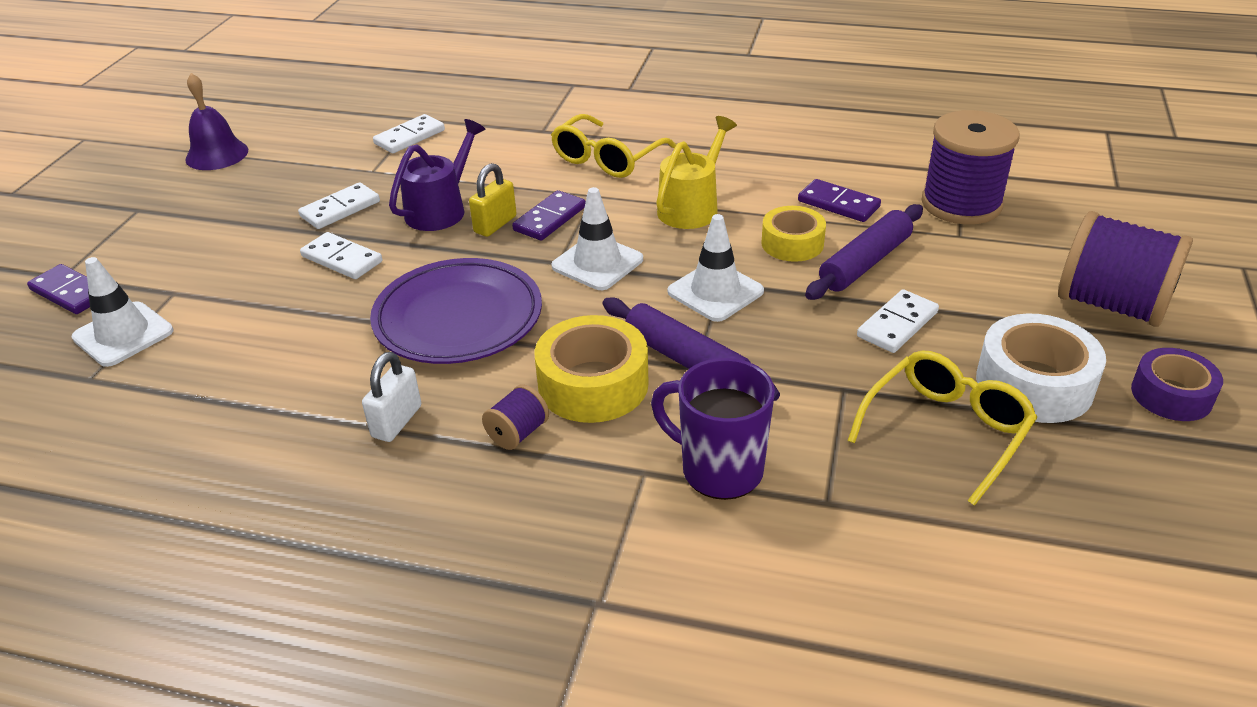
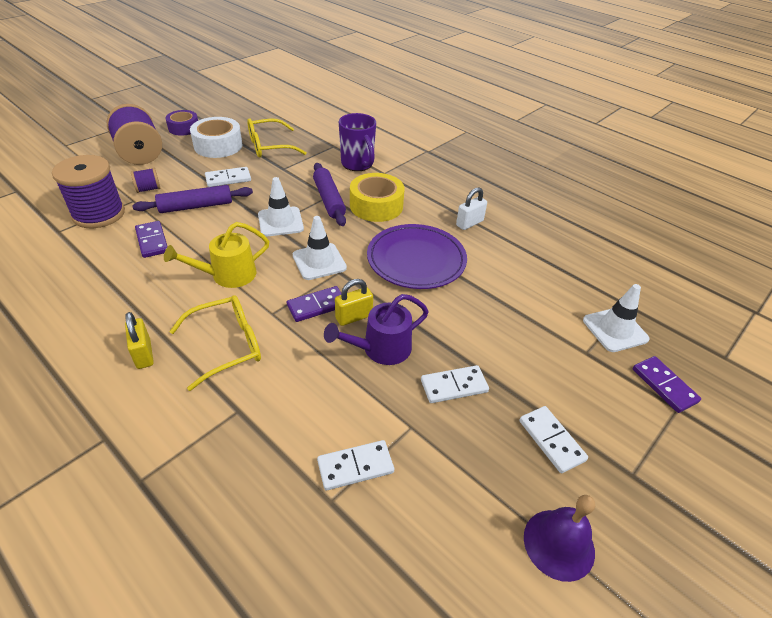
camera: 155 degrees left, 5 degrees up
(342, 259) = (467, 332): white domino -> white domino (551, 440)
(518, 433) = (421, 200): purple spool -> purple spool (148, 189)
(676, 129) = (143, 354): none -> yellow padlock
(792, 243) = (211, 230): yellow tape -> none

